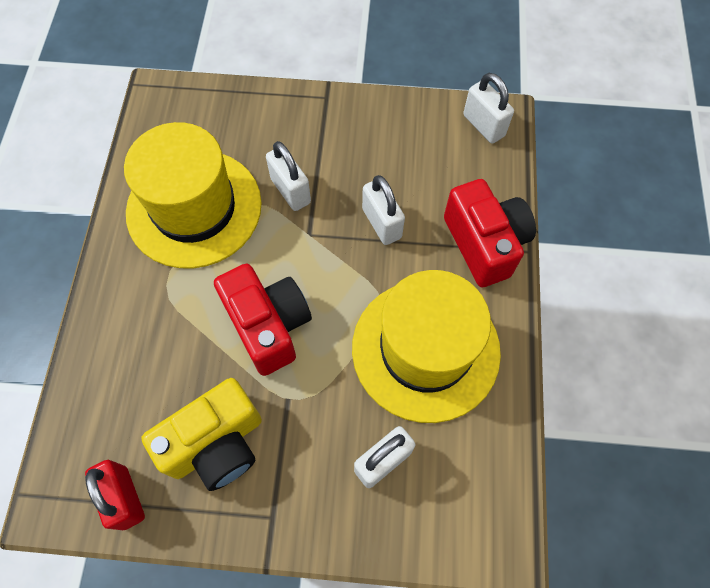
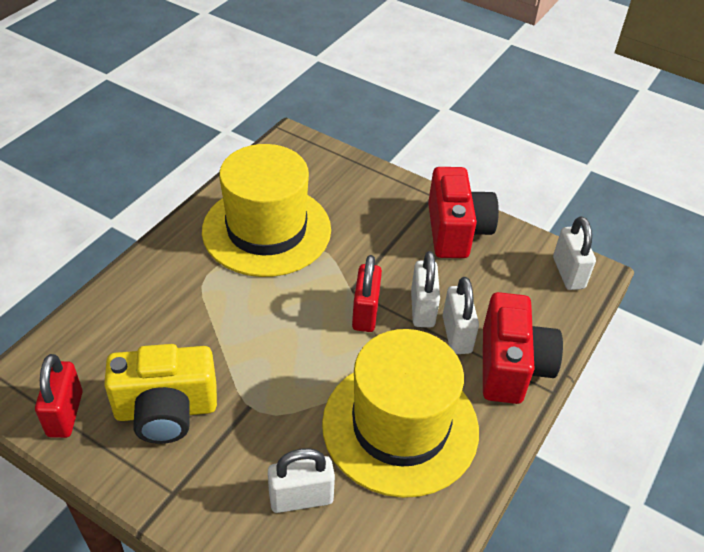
camera: 25 degrees right, 20 degrees down
(268, 326) = (270, 342): red camera -> red camera (456, 231)
(290, 191) = (356, 251): white padlock -> white padlock (456, 334)
(335, 252) = (365, 313): none -> red padlock

